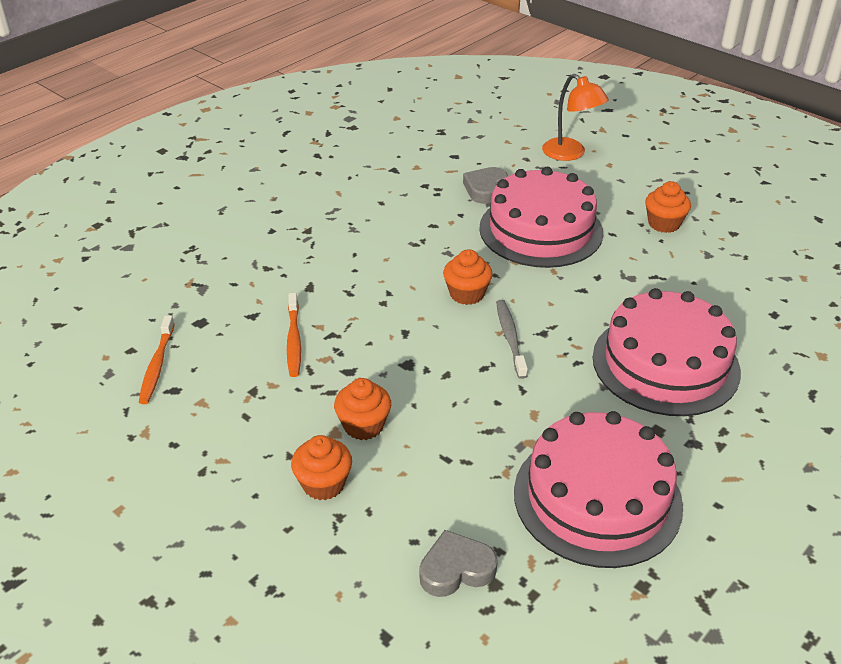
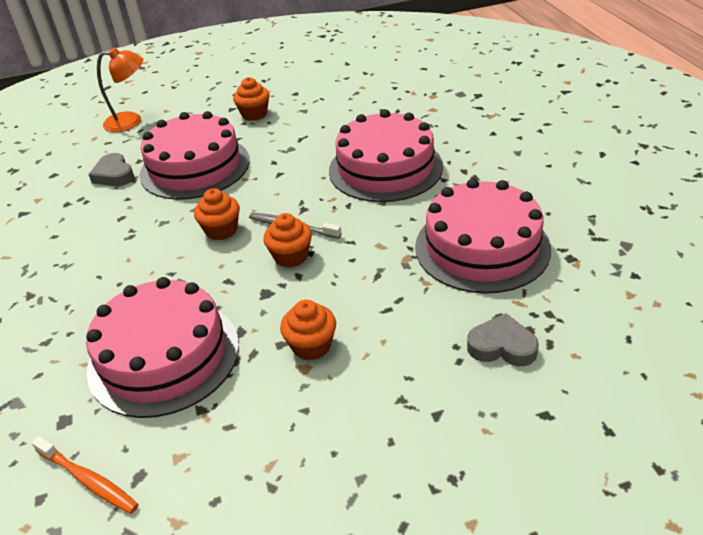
camera: 55 degrees left, 0 degrees up
(294, 340) = (164, 356): orange toothbrush -> pink cake
(323, 484) = (357, 397): orange cupcake -> orange cupcake (291, 256)
(456, 569) = (502, 346): grey heart -> grey heart turned 90 degrees clockwise

